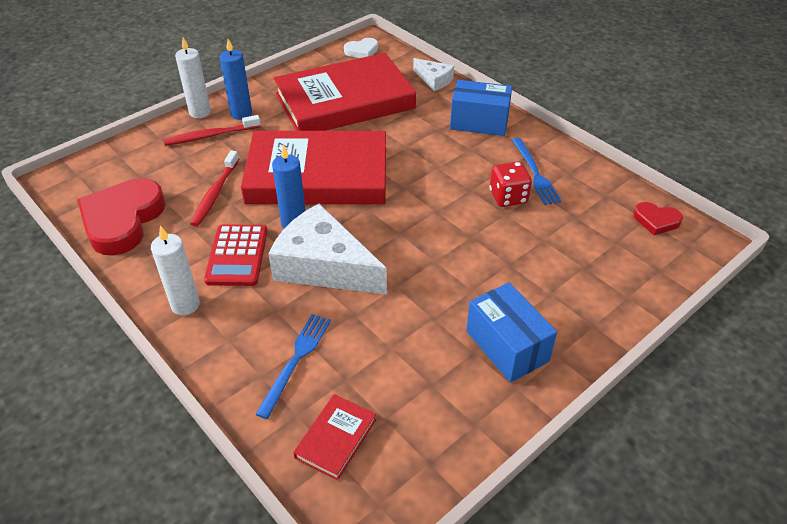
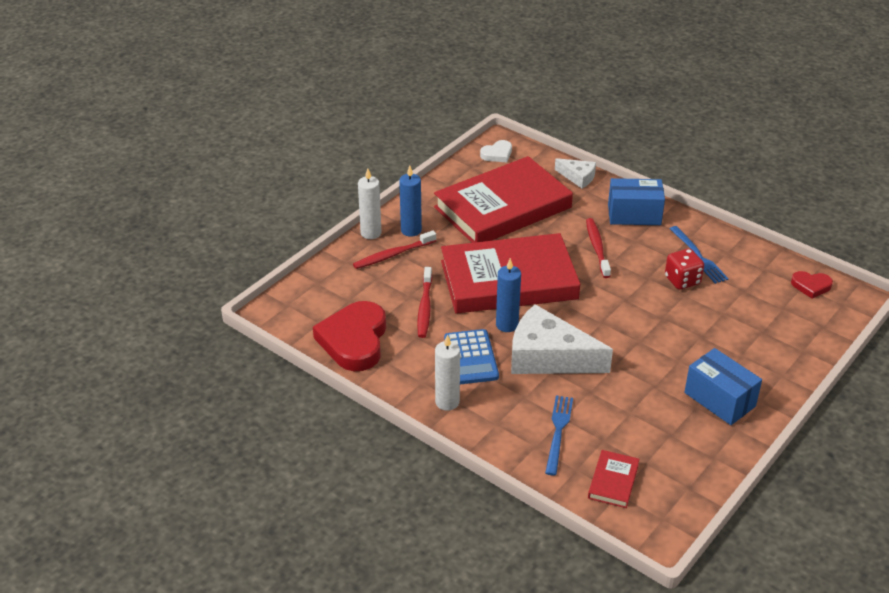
camera: 10 degrees left, 5 degrees down
(237, 255) = (471, 358): red calculator -> blue calculator
(426, 152) = (597, 248): none -> red toothbrush

